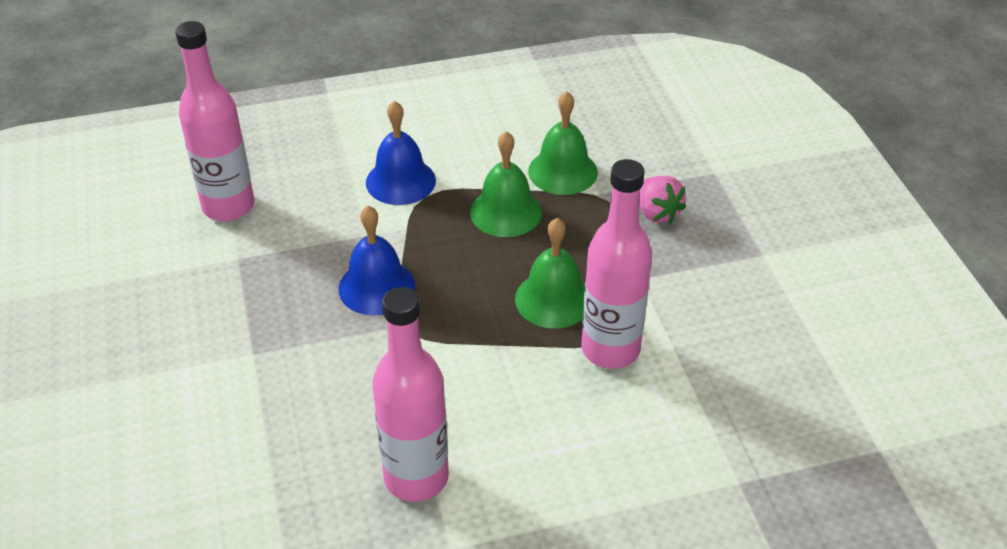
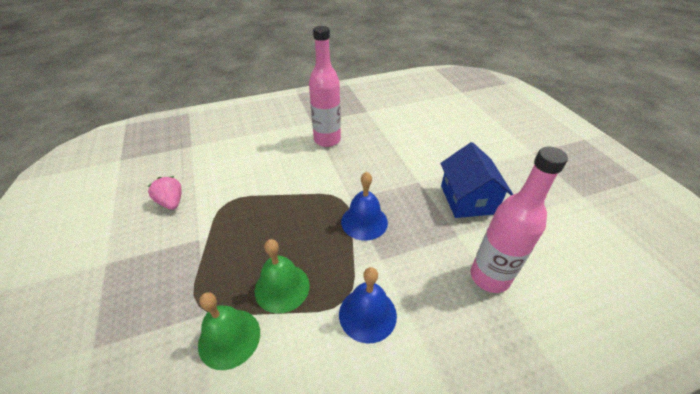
camera: 175 degrees right, 0 degrees up
(184, 313) = (467, 199): none -> blue house
(553, 299) = (257, 221): green bell -> none
(610, 349) = (230, 195): pink bottle -> none
(656, 213) = (165, 295): pink strawberry -> pink strawberry (171, 202)

